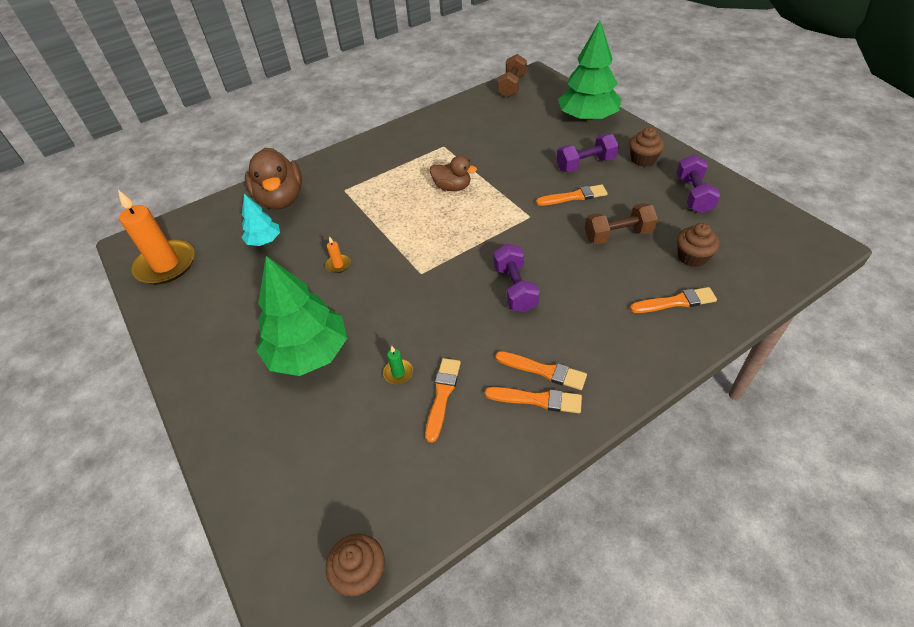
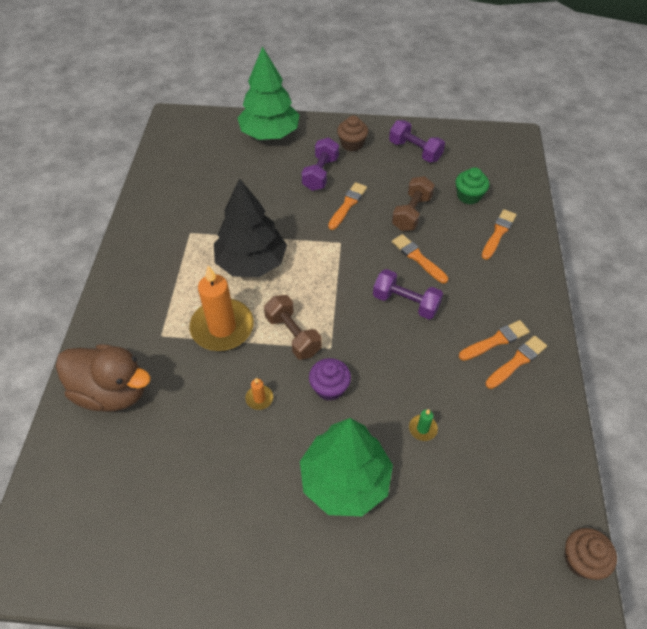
camera: 55 degrees left, 5 degrees up
(166, 265) = (95, 548): orange candle -> orange candle (222, 327)
(264, 241) = (160, 438): turquoise tree -> none
(383, 295) = (329, 388): none -> purple cupcake
(442, 395) = (468, 414): orange brush -> orange brush (418, 258)
(452, 187) = (251, 262): brown duck -> black tree
(512, 86) = (169, 140): brown dumbbell -> brown dumbbell (293, 335)
(692, 257) = (469, 196): brown cupcake -> green cupcake

